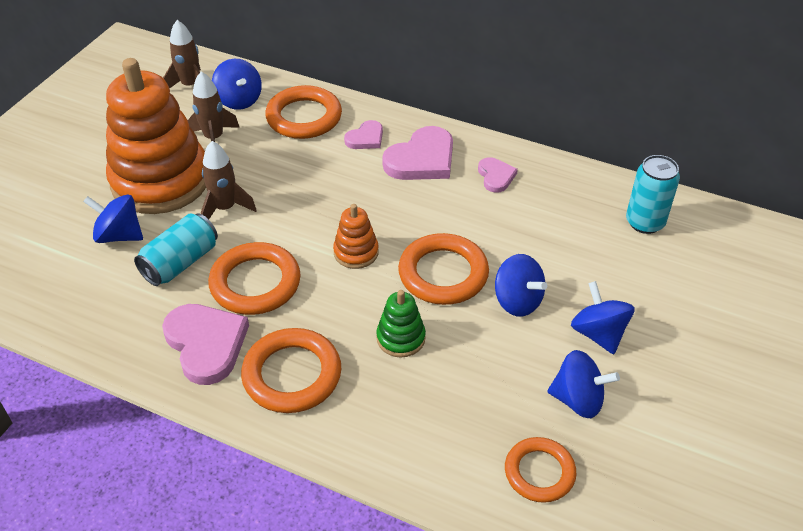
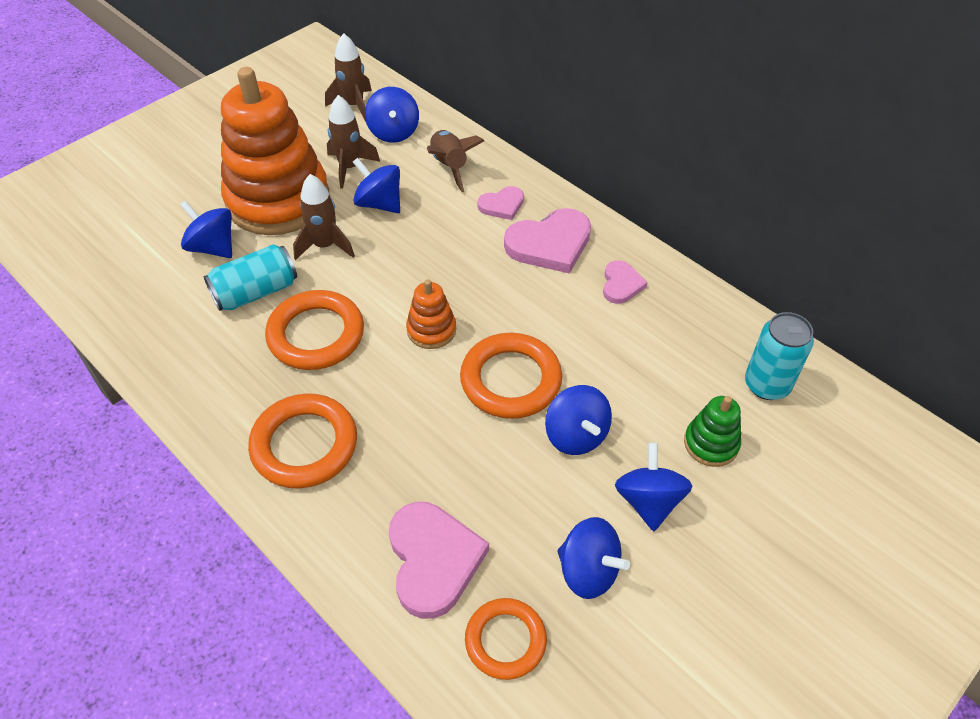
camera: 20 degrees right, 5 degrees up
(206, 344) = (238, 386): pink heart -> pink heart (433, 560)
(257, 162) = (379, 203): none -> blue spinning top
(304, 117) = (449, 166): orange ring -> brown rocket
(401, 338) = (432, 439): green stacking toy -> green stacking toy (711, 443)

